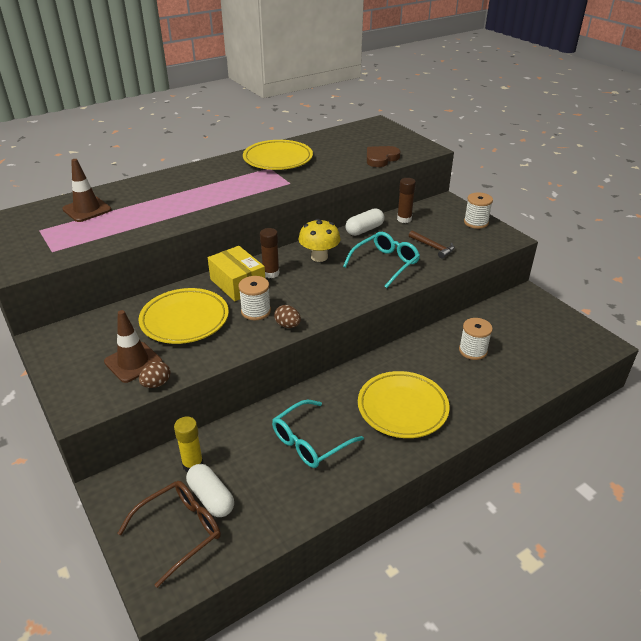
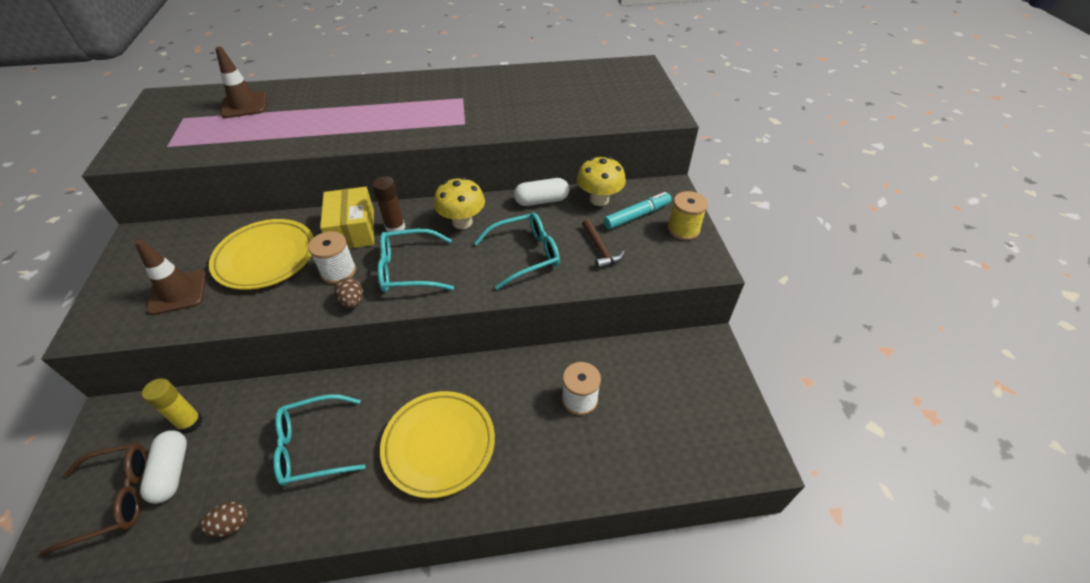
camera: 25 degrees right, 10 degrees up
(156, 384) = (172, 327): brown egg -> brown egg (231, 525)
(278, 159) = (482, 89): yellow plate -> none
(309, 295) = (407, 269): none -> turquoise glasses
(381, 158) = (597, 115): brown heart -> none
(404, 219) = (599, 199): brown glue stick -> yellow mushroom
(438, 222) = (637, 216): none -> turquoise marker
(476, 222) = (683, 230): white spool -> yellow spool

